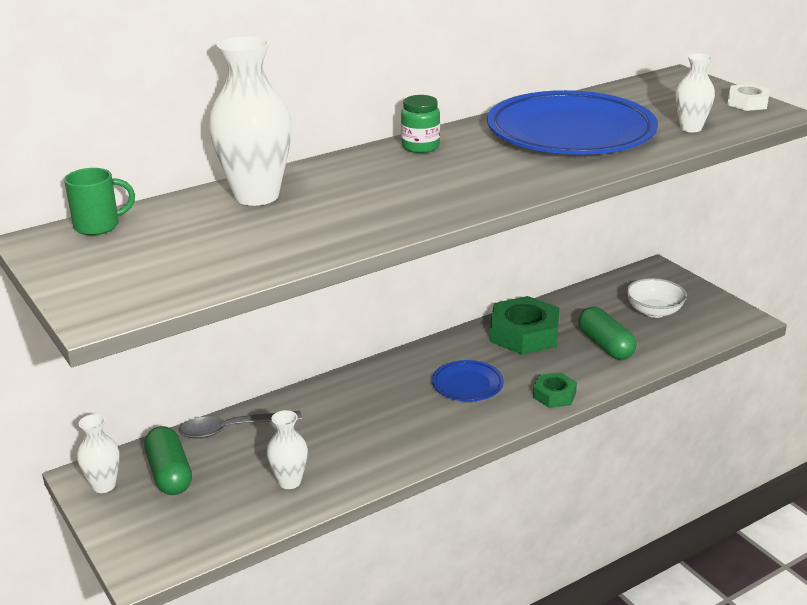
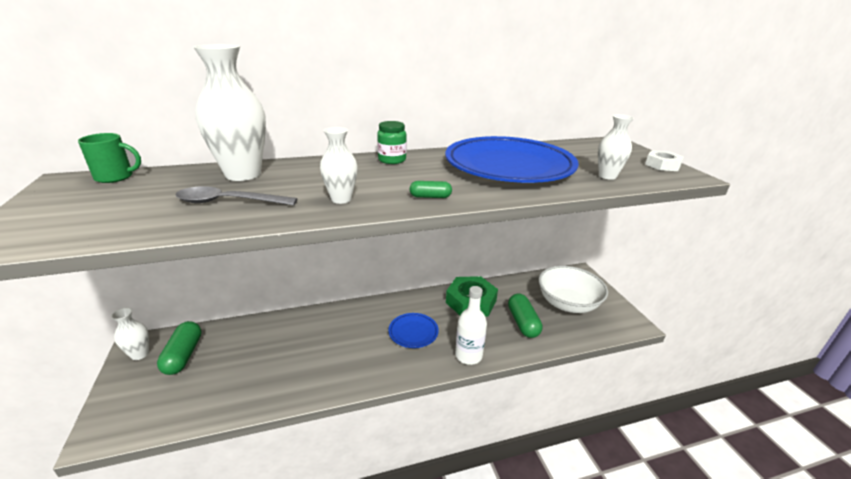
camera: 15 degrees right, 0 degrees up
(232, 429) = (246, 330): grey spoon -> grey spoon (228, 202)
(289, 482) = (248, 383): white vase -> white vase (341, 199)
(510, 186) = (430, 197): none -> green capsule
(554, 395) = (468, 355): green nut -> white bottle
(654, 311) = (567, 303): white bowl -> white bowl, size x1.58

